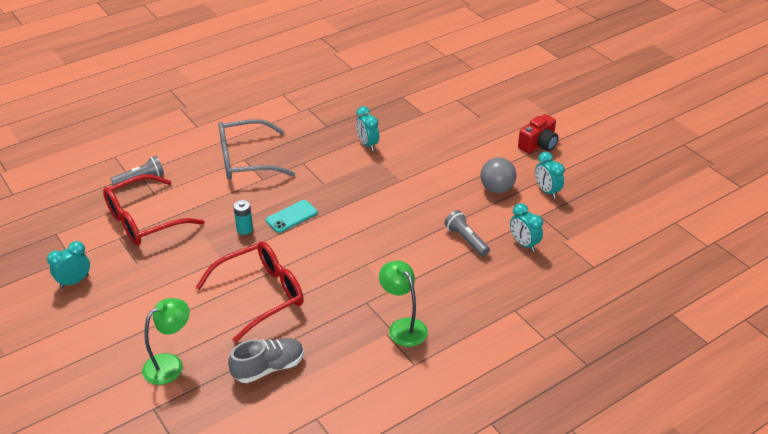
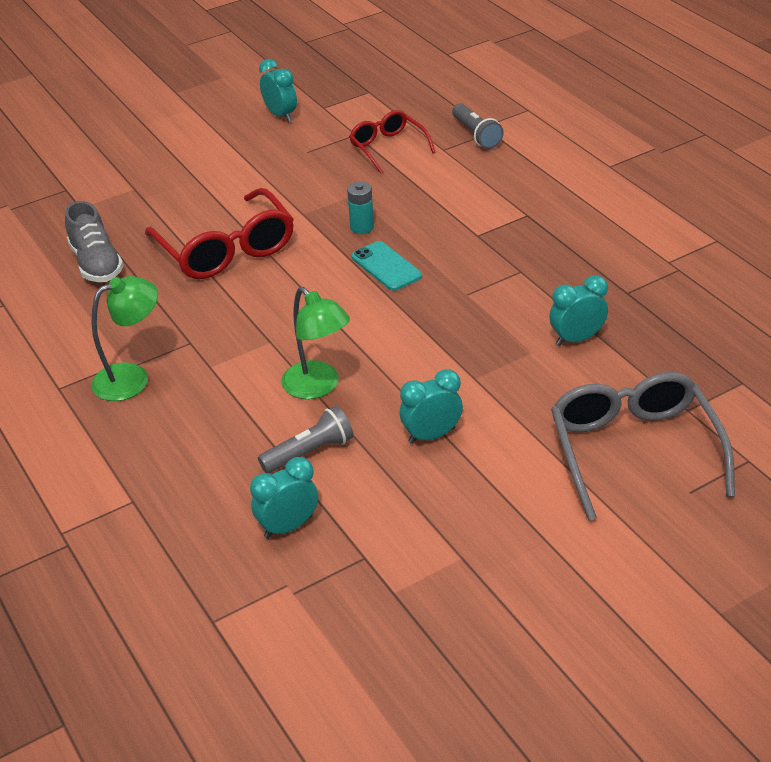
camera: 95 degrees right, 0 degrees up
(144, 220) = (388, 147): red glasses -> red glasses, size x0.60
(170, 364) = (127, 193): green lamp -> green lamp (318, 387)
(246, 160) = (524, 216): grey glasses -> grey glasses (633, 450)
(497, 189) = (448, 501): grey ball -> none
(538, 145) = (597, 579): red camera -> none
(547, 191) = (438, 576): turquoise clock -> turquoise clock (431, 435)

